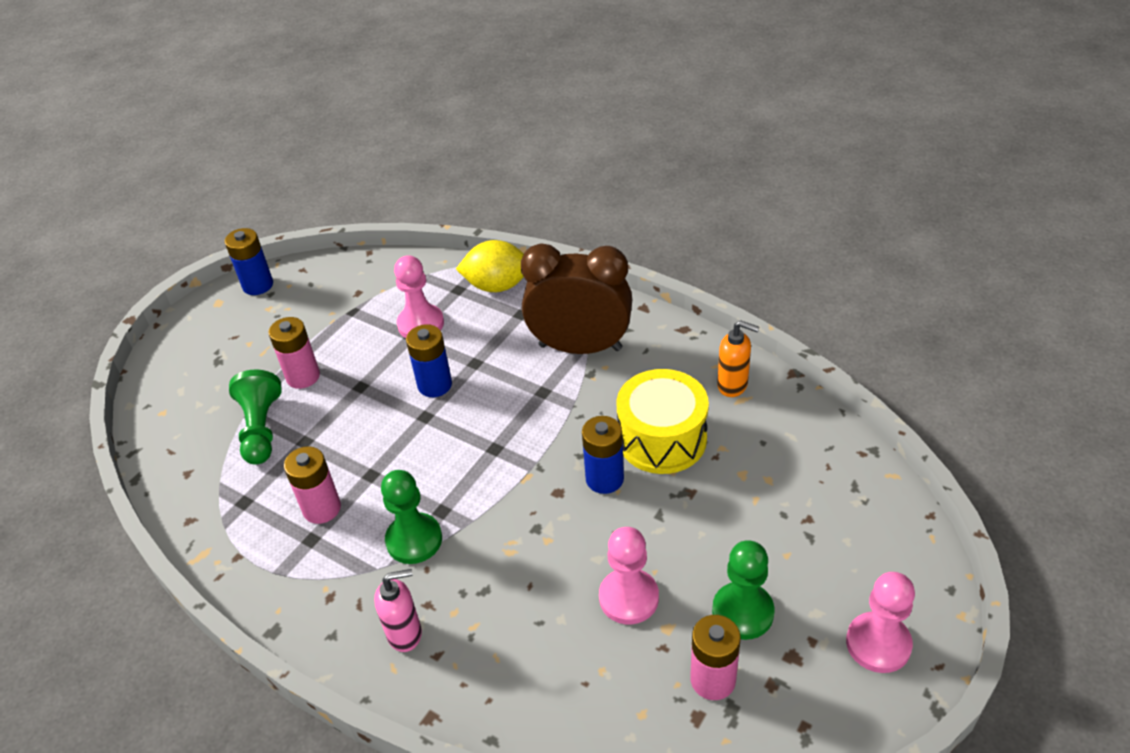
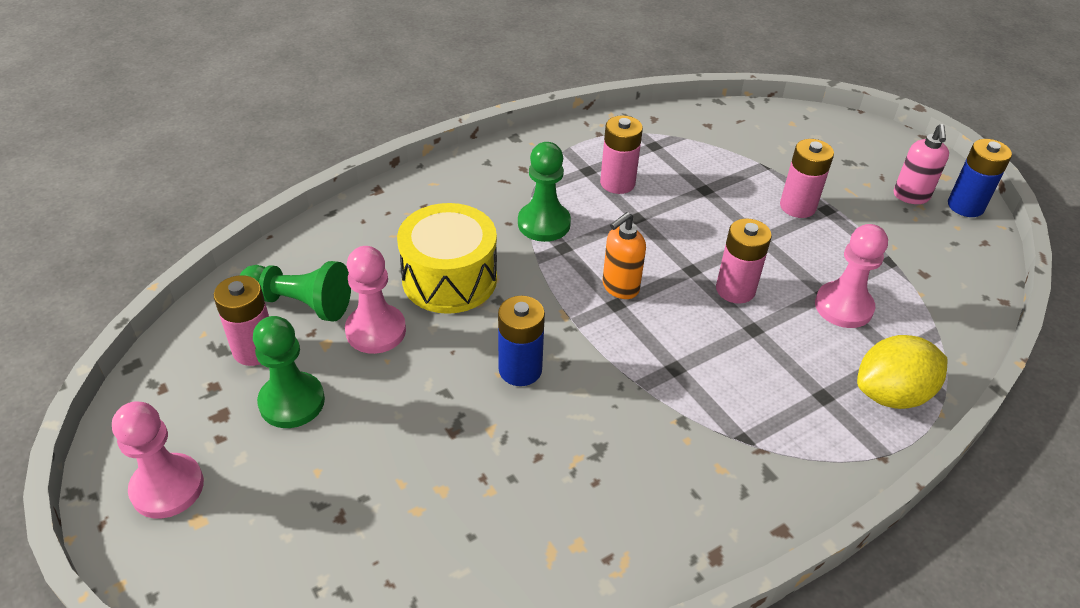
camera: 110 degrees right, 0 degrees up
(261, 429) = (737, 169): green pawn -> green pawn (300, 303)
(405, 634) = (456, 196): pink soap dispenser -> pink soap dispenser (911, 196)
(435, 385) = (735, 289): blue battery -> pink battery
(497, 286) = (891, 394): yellow lemon -> yellow lemon turned 45 degrees clockwise
(580, 347) = (734, 430): brown clock -> none
(662, 439) = (540, 441): yellow drum -> yellow drum (449, 279)
(733, 385) = (579, 556): orange soap dispenser -> orange soap dispenser (620, 287)

